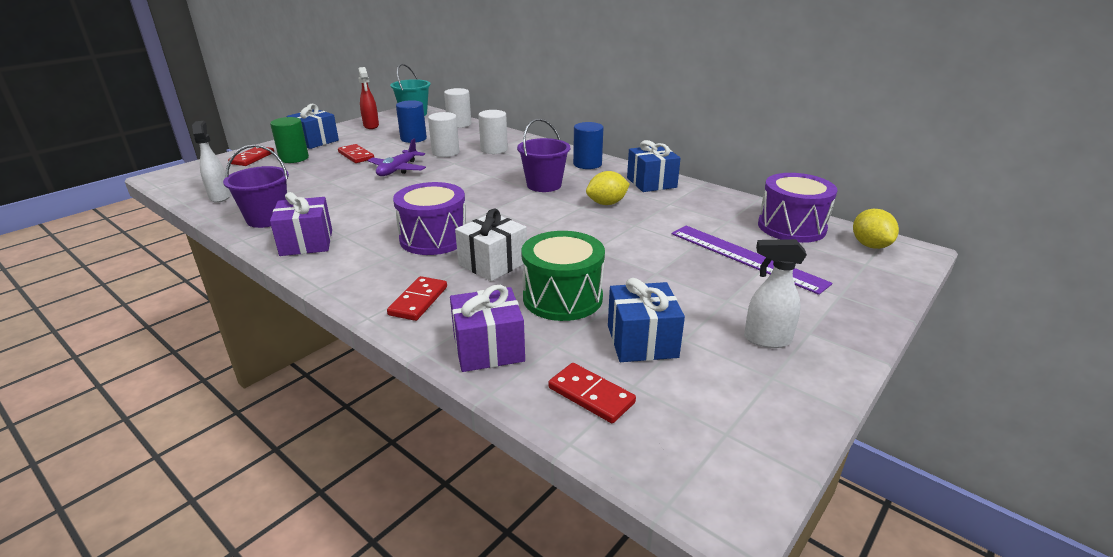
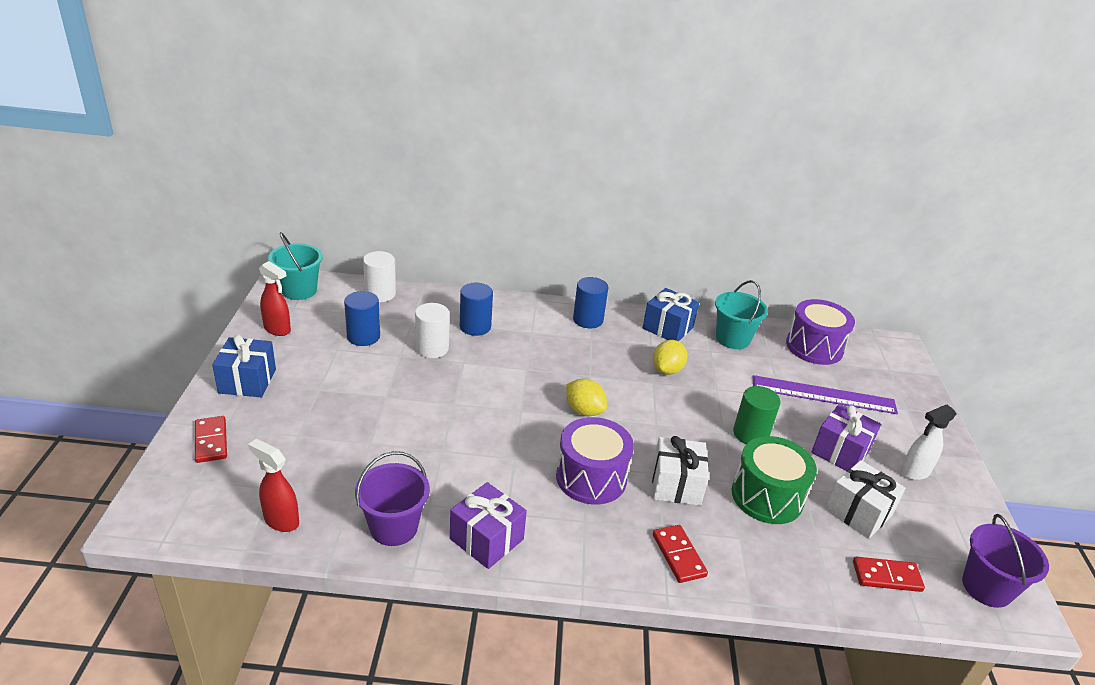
camera: 40 degrees left, 5 degrees up
(220, 197) = (281, 520): white spray bottle -> red spray bottle
(294, 158) = (268, 421): green cylinder -> green cylinder (750, 434)
(356, 156) = (339, 389): red domino -> none
(398, 170) = (420, 395): purple plane -> none
(488, 348) = (785, 573): purple gift -> purple gift (840, 451)
(494, 149) = (475, 326): white cylinder -> blue cylinder
(544, 185) = (588, 365): purple bucket -> purple bucket (986, 587)
(642, 341) = (858, 512): blue gift -> white gift
(706, 202) = (732, 339): none -> turquoise bucket
(870, 245) = (874, 348): yellow lemon -> yellow lemon (584, 410)

